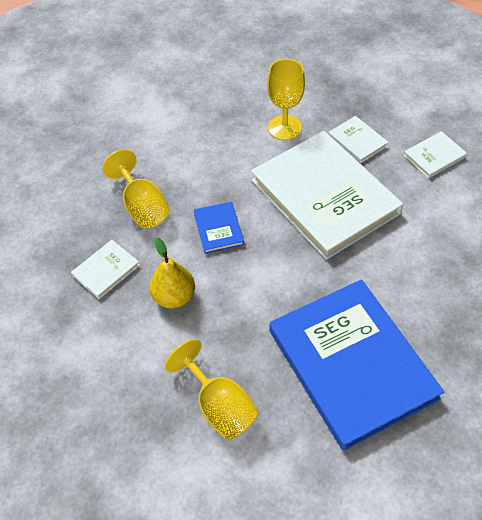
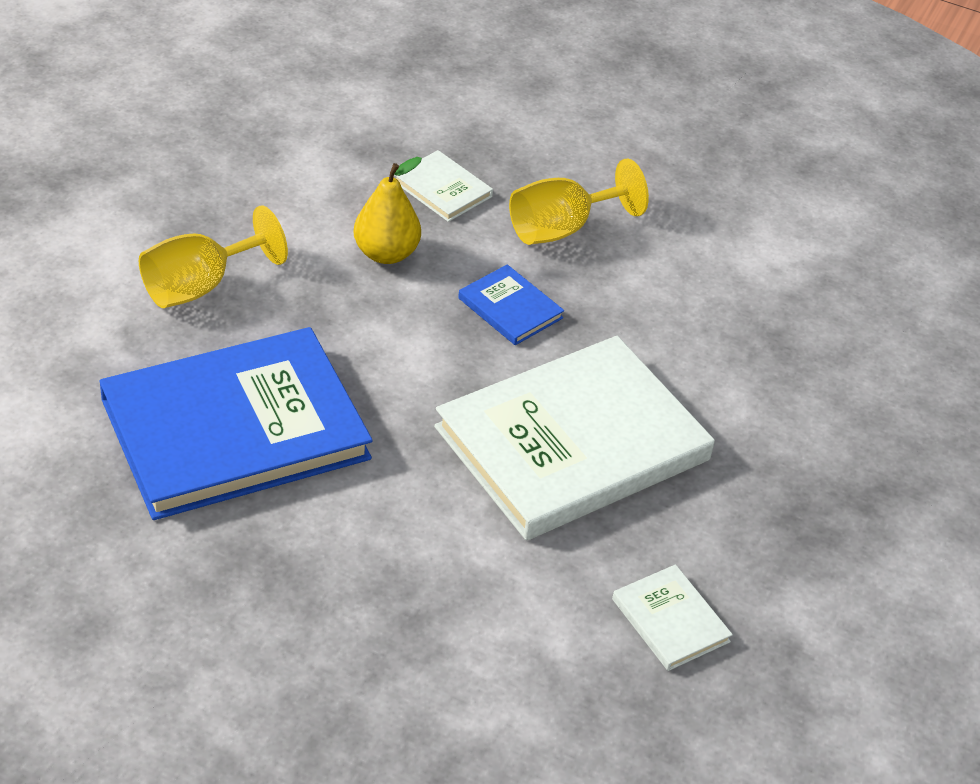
camera: 85 degrees right, 10 degrees down
(218, 229) = (510, 308): blue book -> blue book turned 60 degrees clockwise
(284, 127) = (744, 411): yellow goblet -> none
(357, 141) = (711, 509): white book -> none

